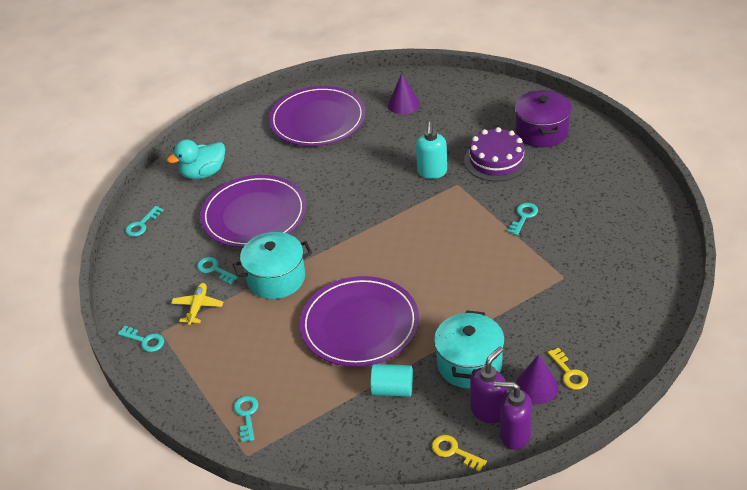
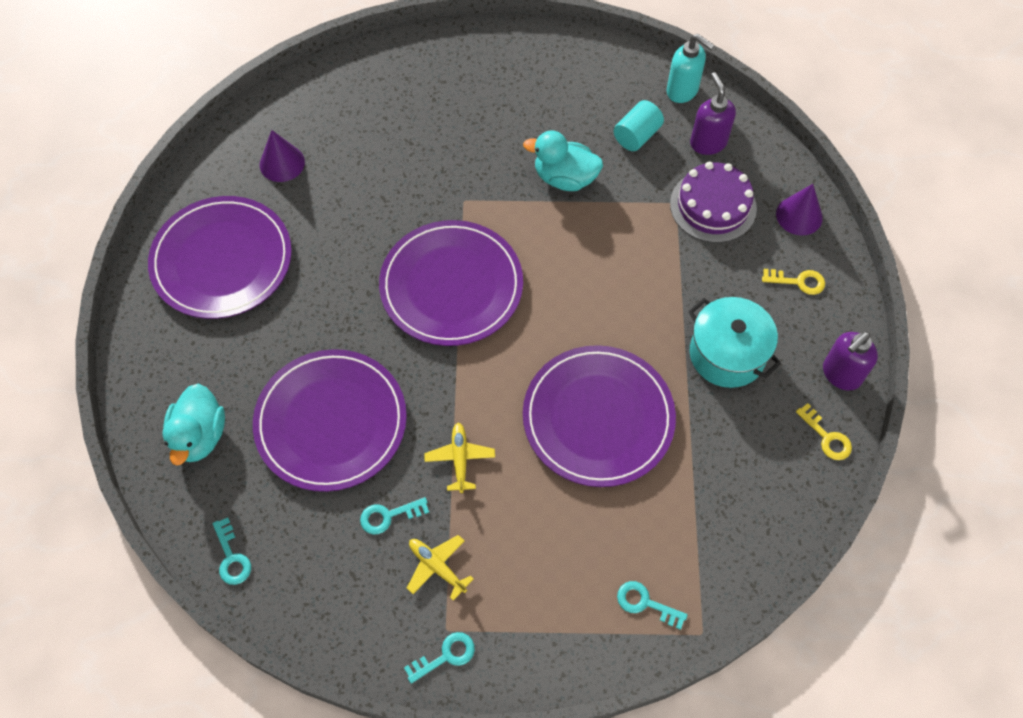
camera: 60 degrees left, 20 degrees up
(276, 278) = (460, 459): turquoise pot -> yellow plane
(391, 212) = (451, 286): none -> purple plate
(392, 389) = (711, 442): turquoise cylinder -> turquoise cylinder (637, 136)
(432, 172) = (423, 210): turquoise soap dispenser -> turquoise soap dispenser (682, 91)
(454, 451) = (826, 437): yellow key -> yellow key turned 105 degrees counterclockwise
(488, 410) = (797, 376): purple soap dispenser -> purple soap dispenser (708, 142)
(496, 160) = (458, 143): purple cake -> purple cake (713, 206)
(523, 217) = (565, 178): turquoise key -> turquoise duck
(536, 387) = (796, 318): purple cone -> purple cone (799, 215)
(542, 132) = (453, 78): purple pot -> none

